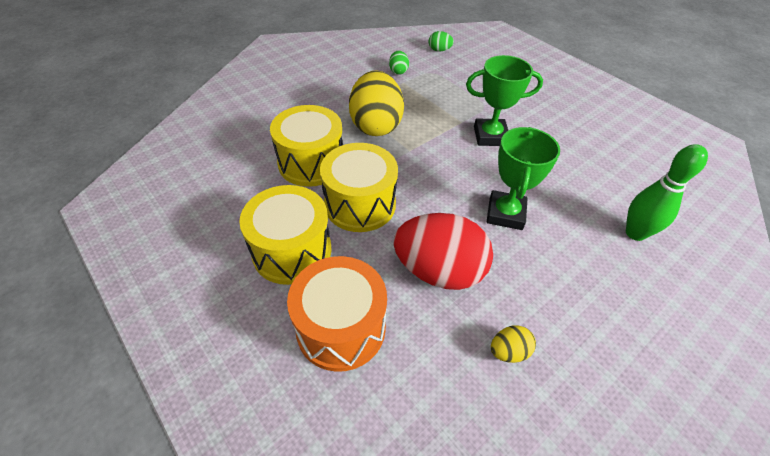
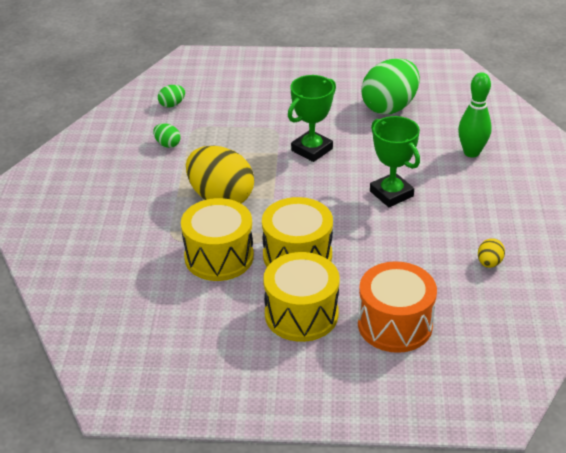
camera: 45 degrees left, 10 degrees down
(439, 271) = (401, 254): red egg -> none
(604, 146) = (389, 107): none -> green egg

